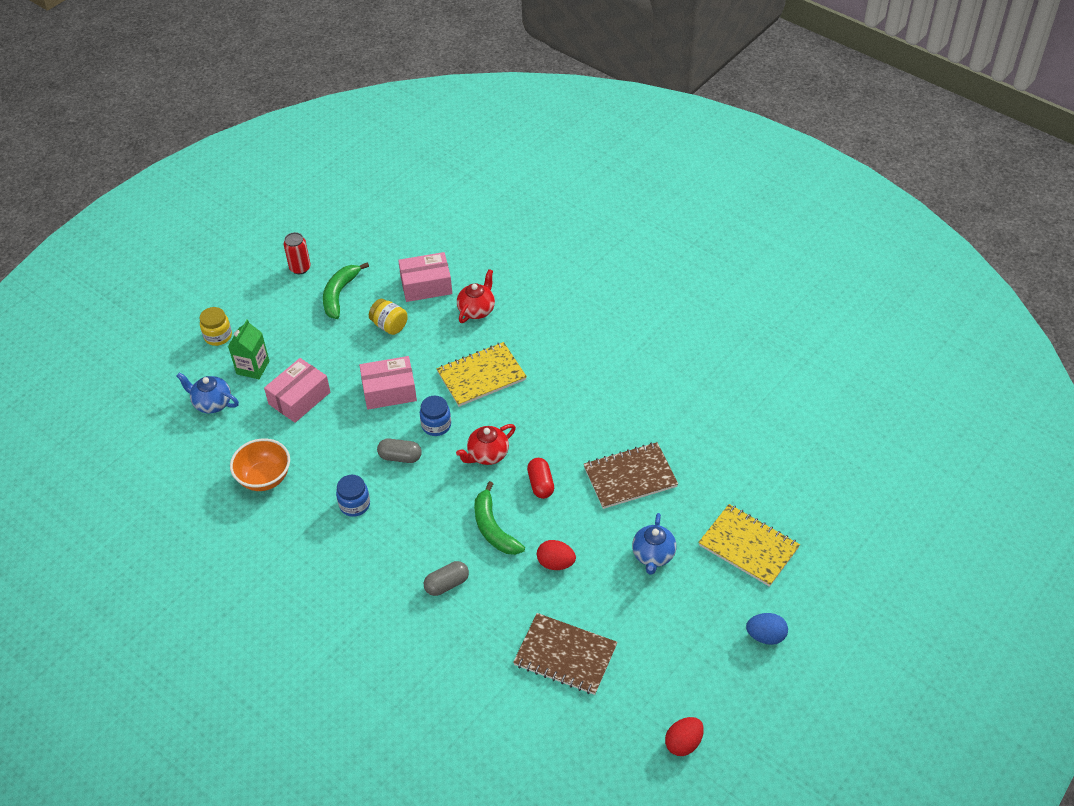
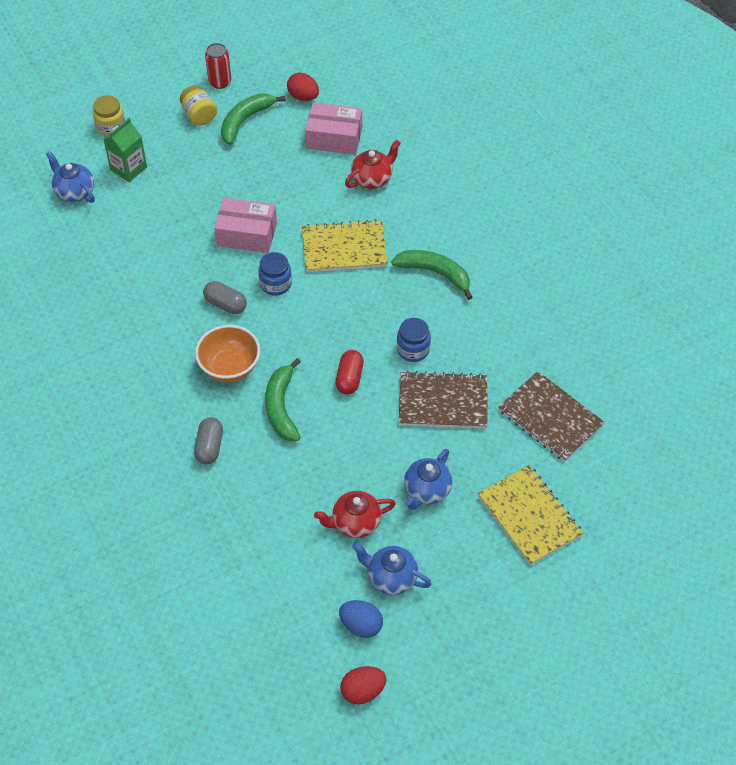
camera: 20 degrees right, 5 degrees up
(264, 478) = (88, 282): orange bowl -> orange bowl (230, 367)
(299, 398) = (158, 213): pink box -> none
(354, 505) = (160, 337): blue jar -> blue jar (413, 350)
(389, 326) = (278, 168): yellow jar -> yellow jar (199, 116)
(447, 584) = (209, 447): grey capsule -> grey capsule turned 75 degrees counterclockwise
(487, 455) = (311, 331): red teapot -> red teapot (355, 523)
(556, 563) = (325, 464): red egg -> red egg (303, 97)
(565, 655) = (289, 559): brown notebook -> brown notebook (550, 418)
(570, 372) = (435, 273): none -> green banana
(659, 639) = (391, 577): none -> blue teapot
(765, 636) = (501, 615): blue egg -> blue egg (361, 625)

